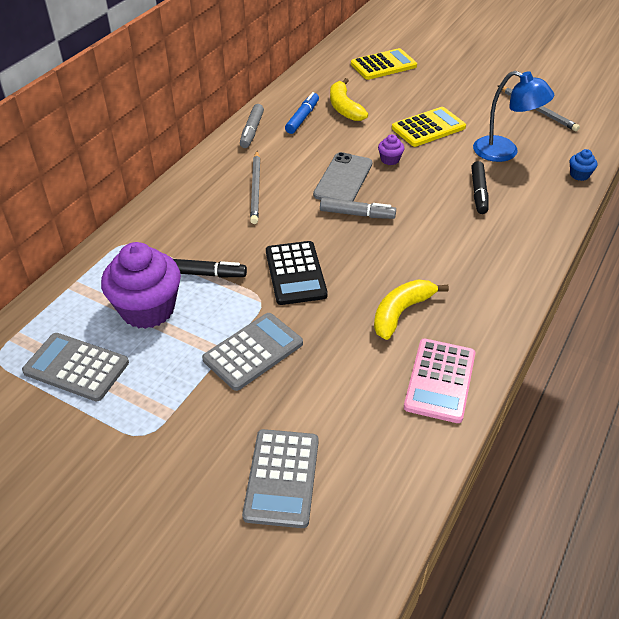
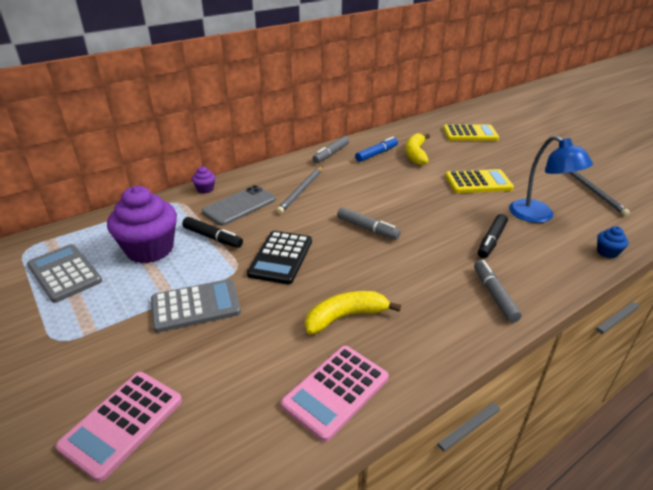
camera: 25 degrees right, 10 degrees down
(281, 478) = (122, 423): grey calculator -> pink calculator
(343, 179) = (376, 201): grey phone -> grey phone (239, 206)
(390, 160) = (426, 197): purple cupcake -> purple cupcake (205, 189)
(512, 248) = (494, 295): none -> grey marker

